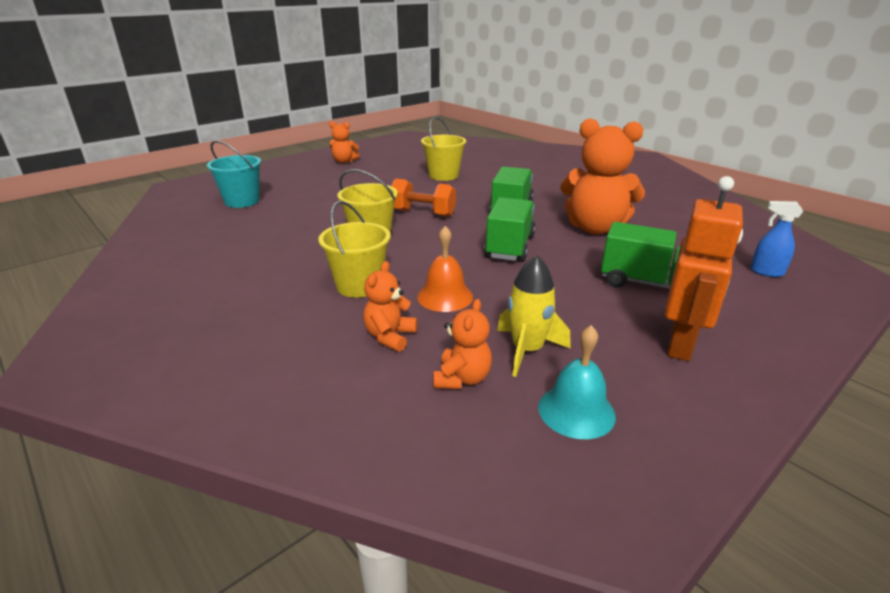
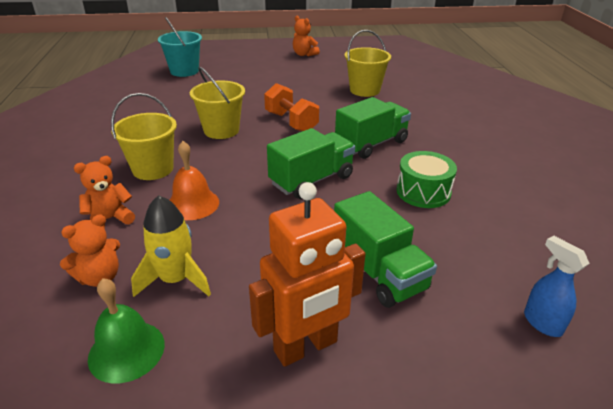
camera: 35 degrees right, 5 degrees up
(576, 411) = (126, 351): turquoise bell -> green bell
(595, 228) = (423, 192): orange teddy bear -> green drum

